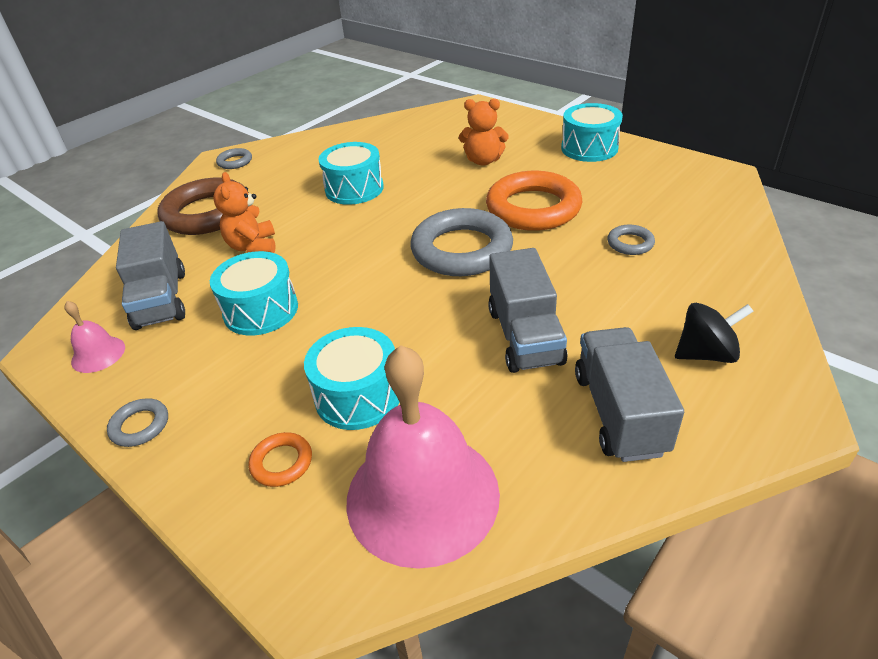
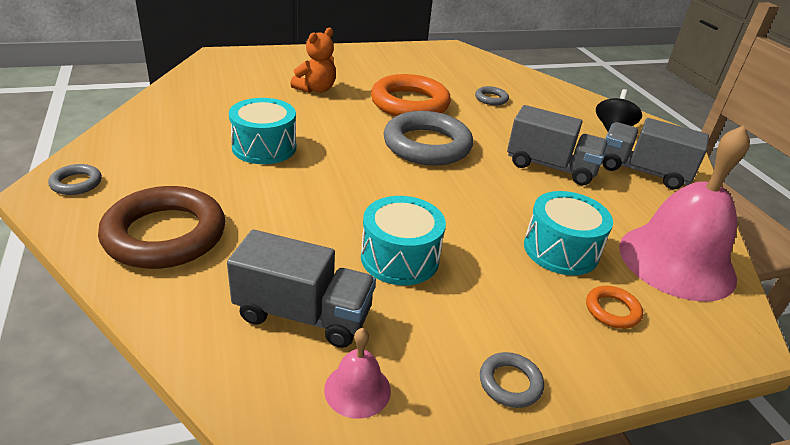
camera: 65 degrees left, 5 degrees down
(253, 246) = (282, 228): orange teddy bear -> none
(589, 148) = (363, 58): turquoise drum -> none

